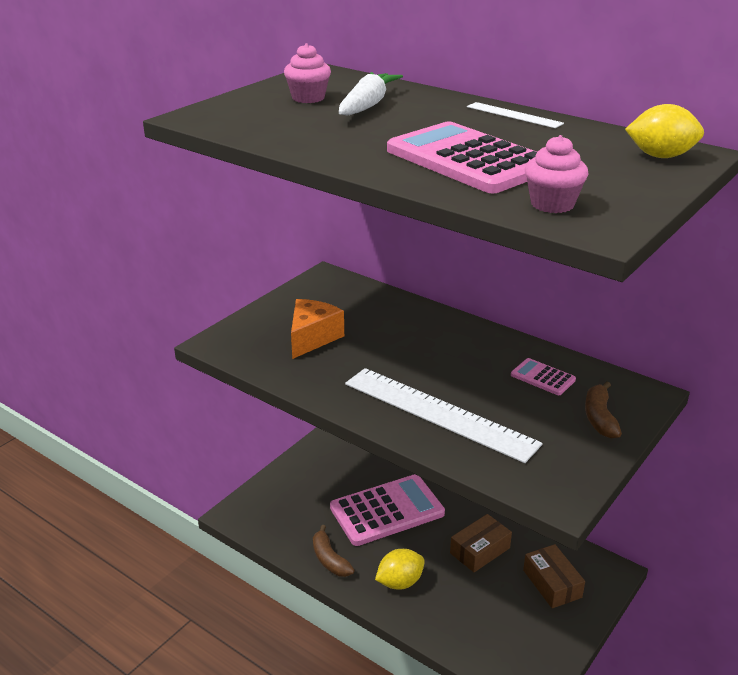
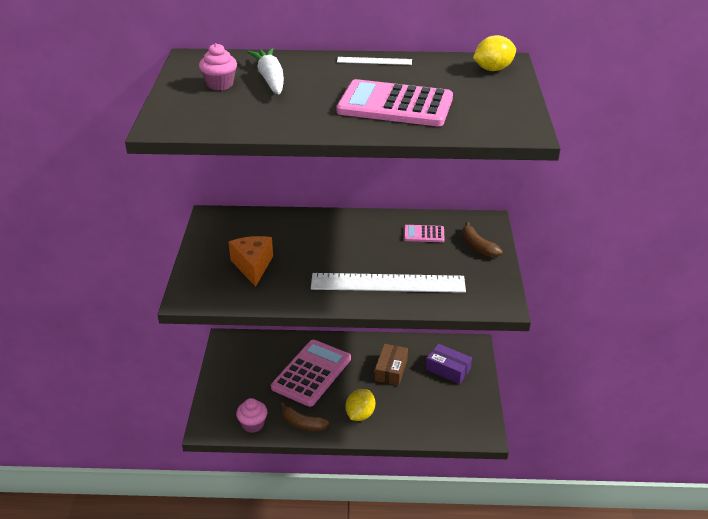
camera: 35 degrees left, 5 degrees up
(552, 204) = (481, 123): pink cupcake -> pink cupcake (253, 424)
(552, 584) = (448, 369): brown box -> purple box

